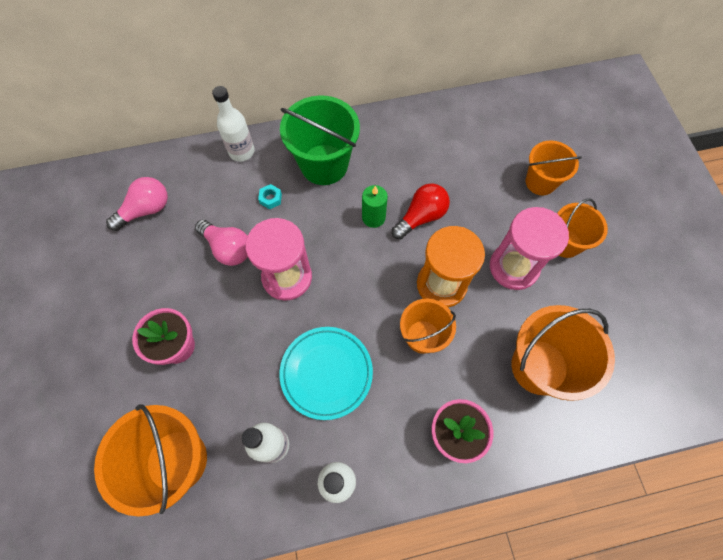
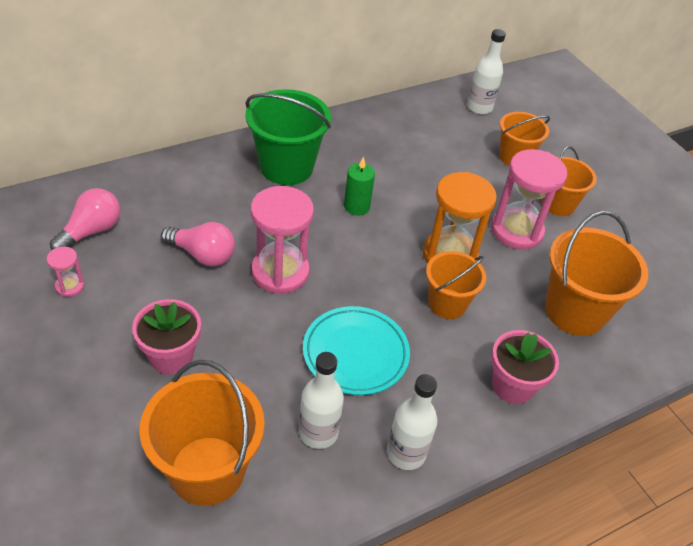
camera: 20 degrees left, 20 degrees down
(116, 263) = (70, 286): none -> pink hourglass
(241, 152) = (189, 165): white bottle -> white bottle (479, 107)
(270, 198) = (237, 203): turquoise nut -> none
(421, 217) = (406, 200): red light bulb -> none

